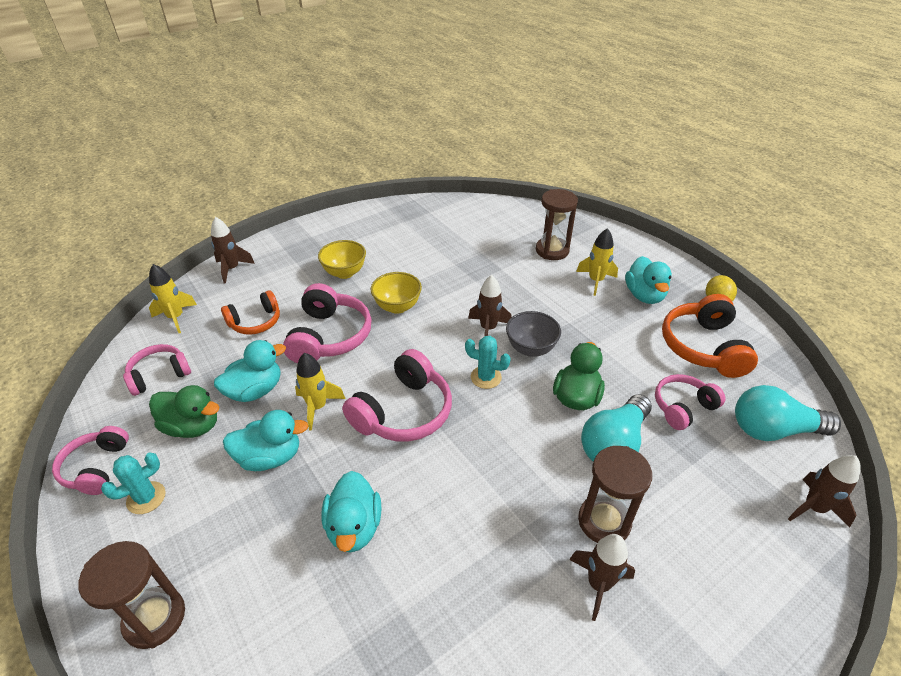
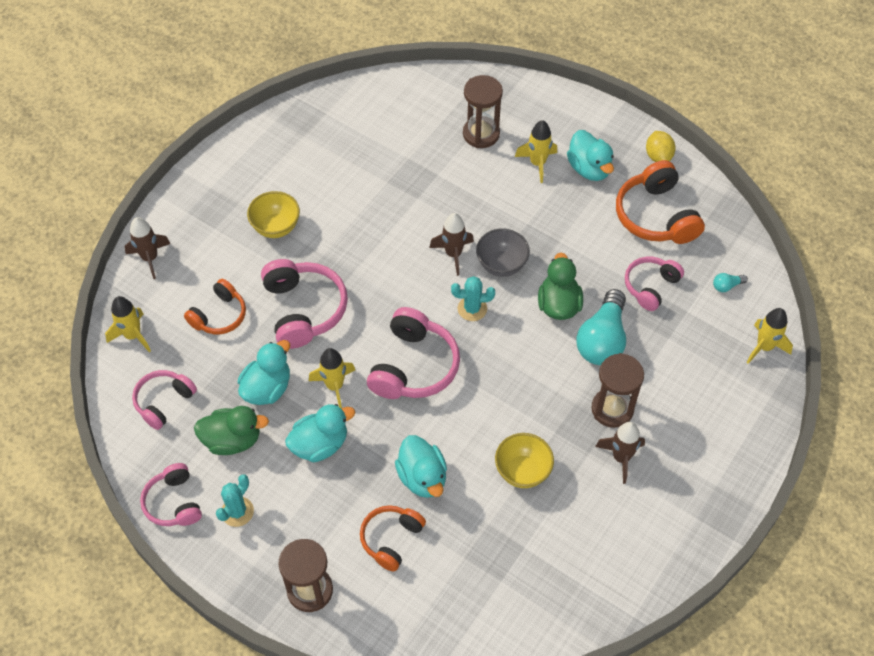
camera: 20 degrees left, 15 degrees up
(281, 588) = (391, 539): none -> orange headphones
(397, 307) = (353, 254): yellow bowl -> yellow bowl (522, 471)
(773, 430) = (726, 286): turquoise light bulb -> turquoise light bulb, size x0.41
(813, 508) = (764, 347): brown rocket -> yellow rocket

